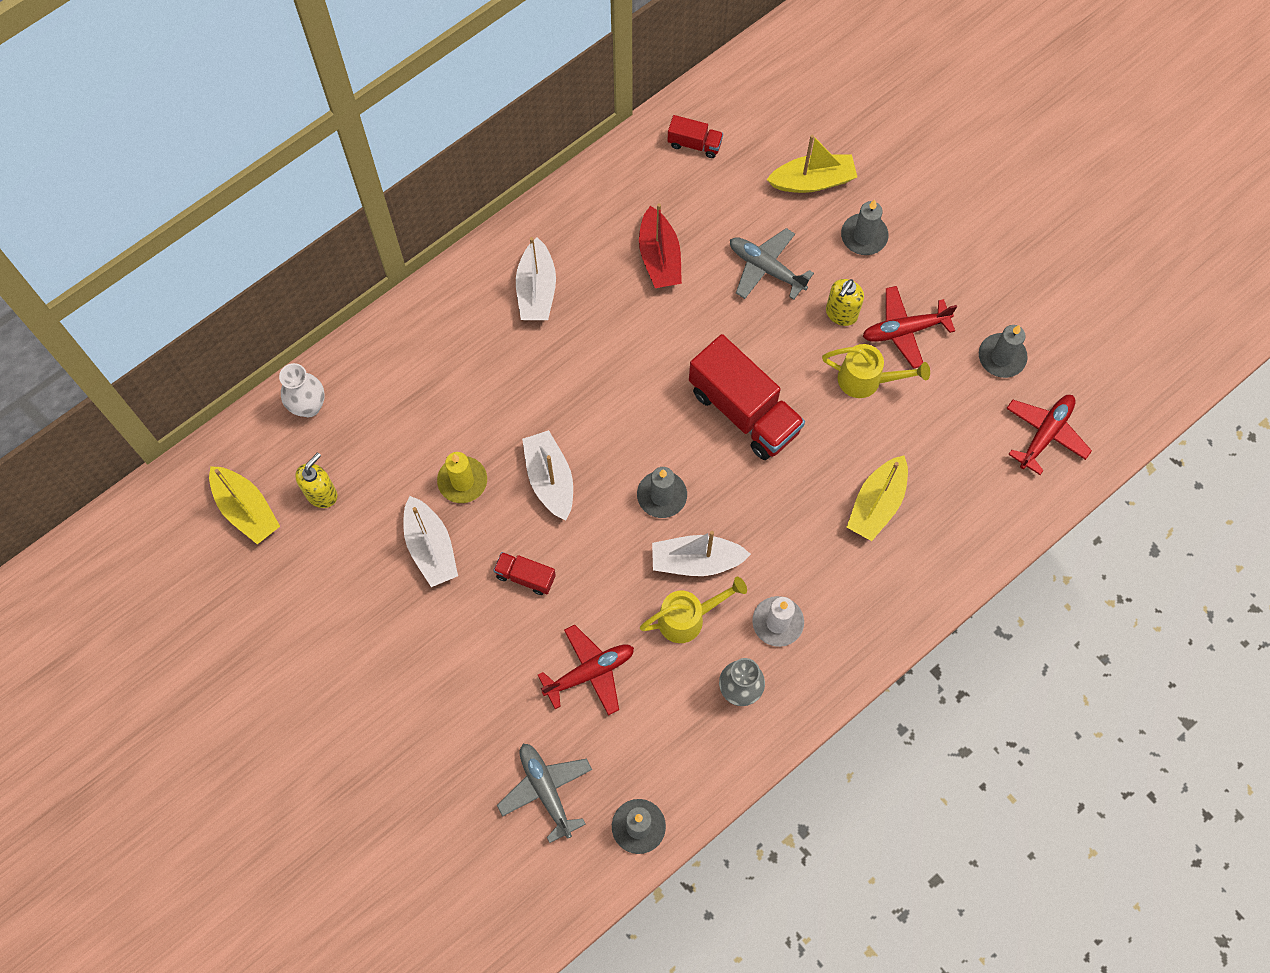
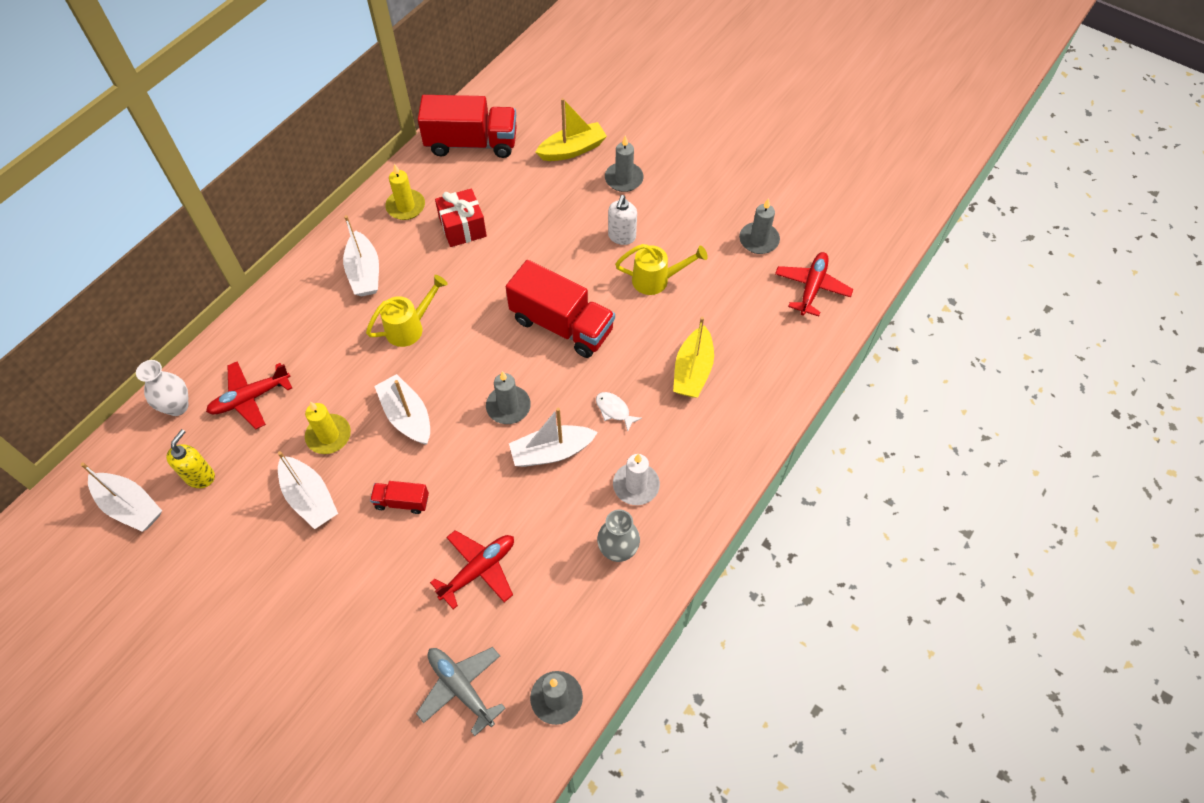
camera: 15 degrees left, 10 degrees down
(246, 510) = (130, 506): yellow boat -> white boat
(600, 213) = (406, 206): none -> yellow candle
(659, 257) = (462, 227): red boat -> red gift
(688, 618) = (556, 501): yellow watering can -> yellow watering can (410, 327)
(694, 144) = (471, 143): red truck -> red truck, size x2.12
(766, 268) = (552, 217): grey plane -> none
(776, 529) = (614, 410): none -> white fish
(841, 314) = (621, 237): yellow soap dispenser -> white soap dispenser
(904, 330) = (676, 237): red plane -> red plane (250, 398)

